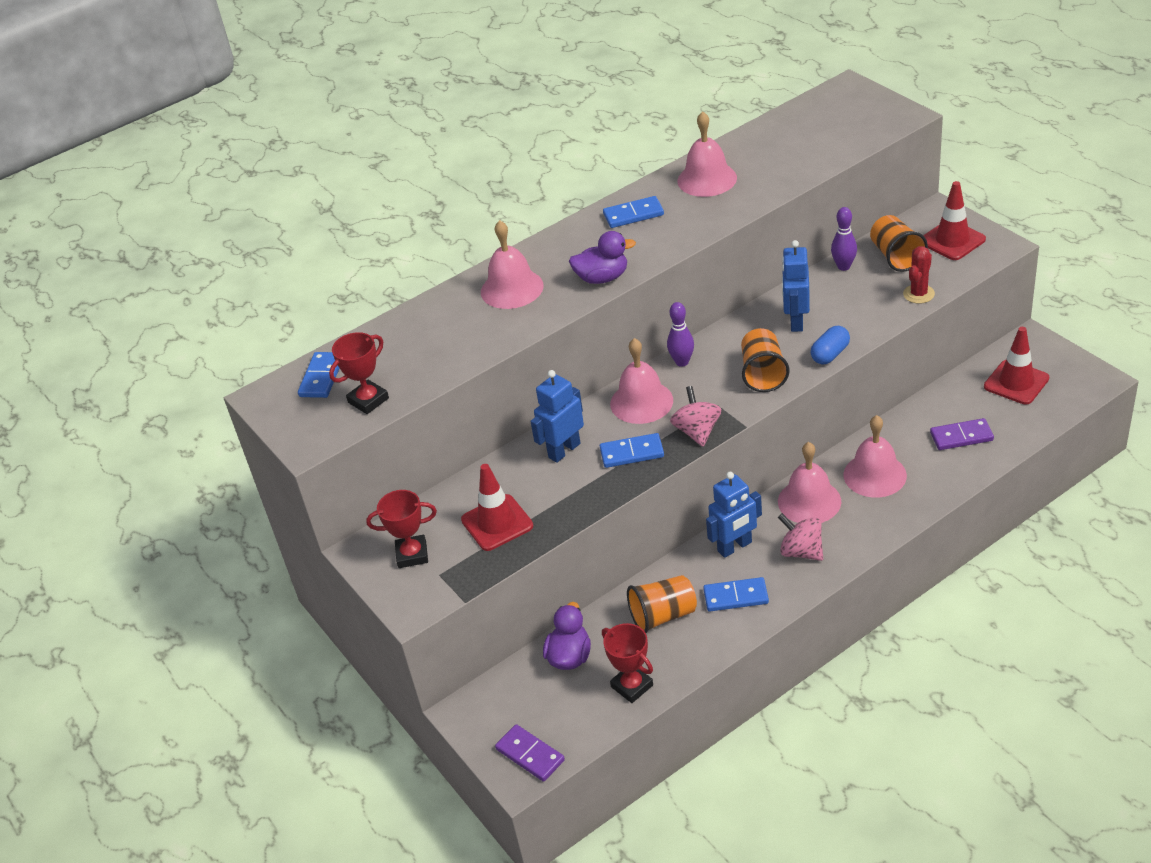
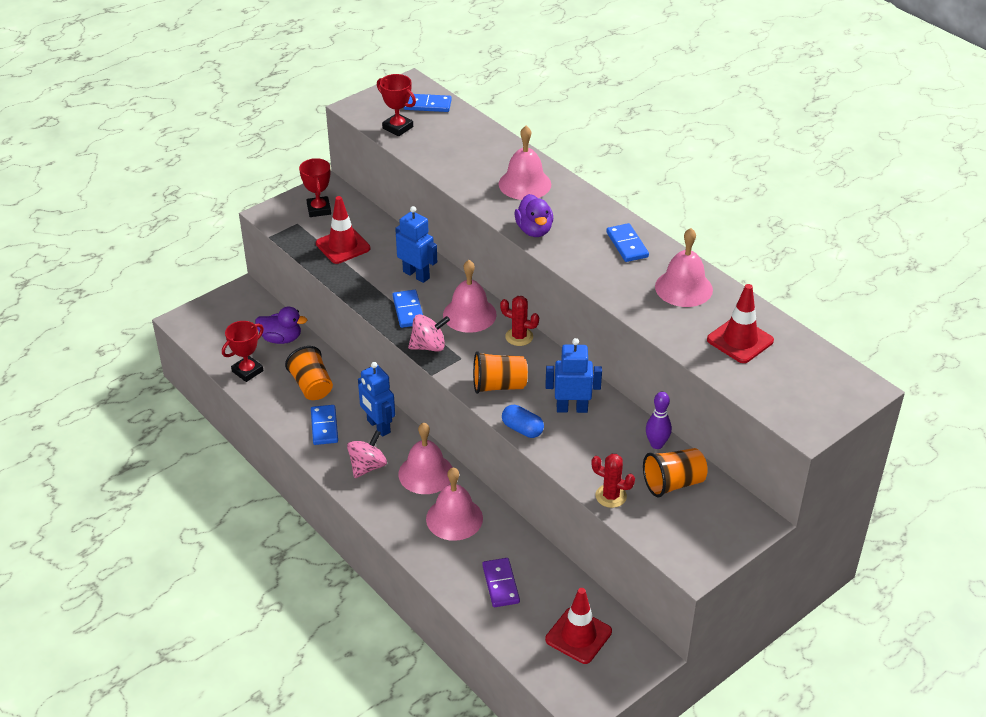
camera: 80 degrees right, 0 degrees up
(530, 755) = (199, 324): purple domino -> none
(682, 362) = (519, 337): purple bowling pin -> red cactus
(952, 240) = (702, 529): red traffic cone -> red traffic cone (740, 340)

